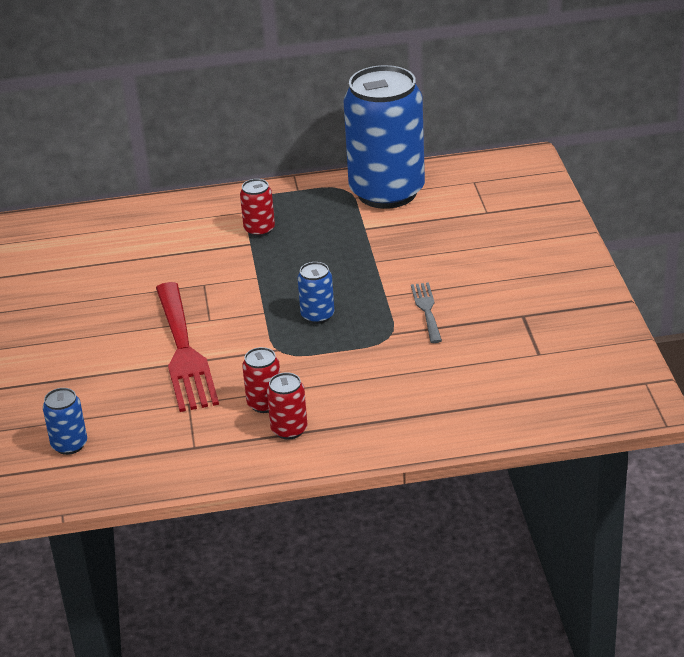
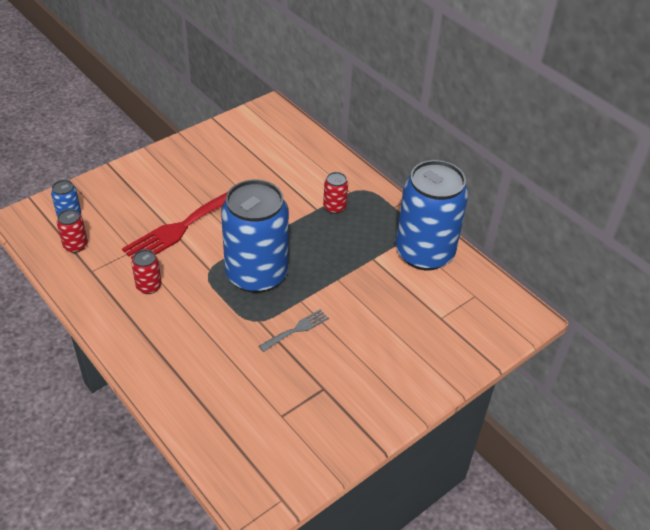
camera: 55 degrees right, 10 degrees up
(289, 430) = (127, 309): red can -> red can (75, 245)
(317, 315) = (256, 274): blue can -> blue can, size x2.48

